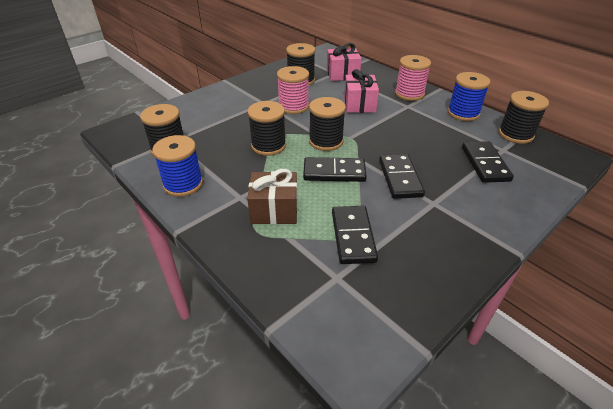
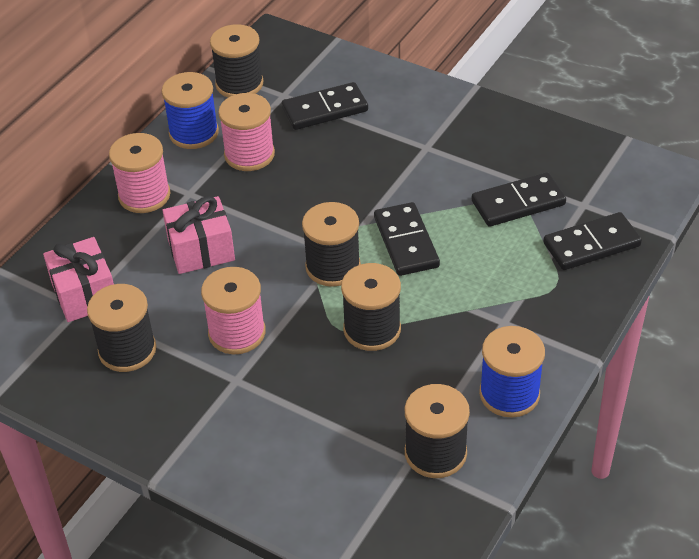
camera: 105 degrees left, 5 degrees up
(274, 210) = (511, 280): brown gift -> none
(400, 178) = (390, 179): black domino -> black domino (591, 245)
(439, 128) = (249, 154): none -> pink spool

